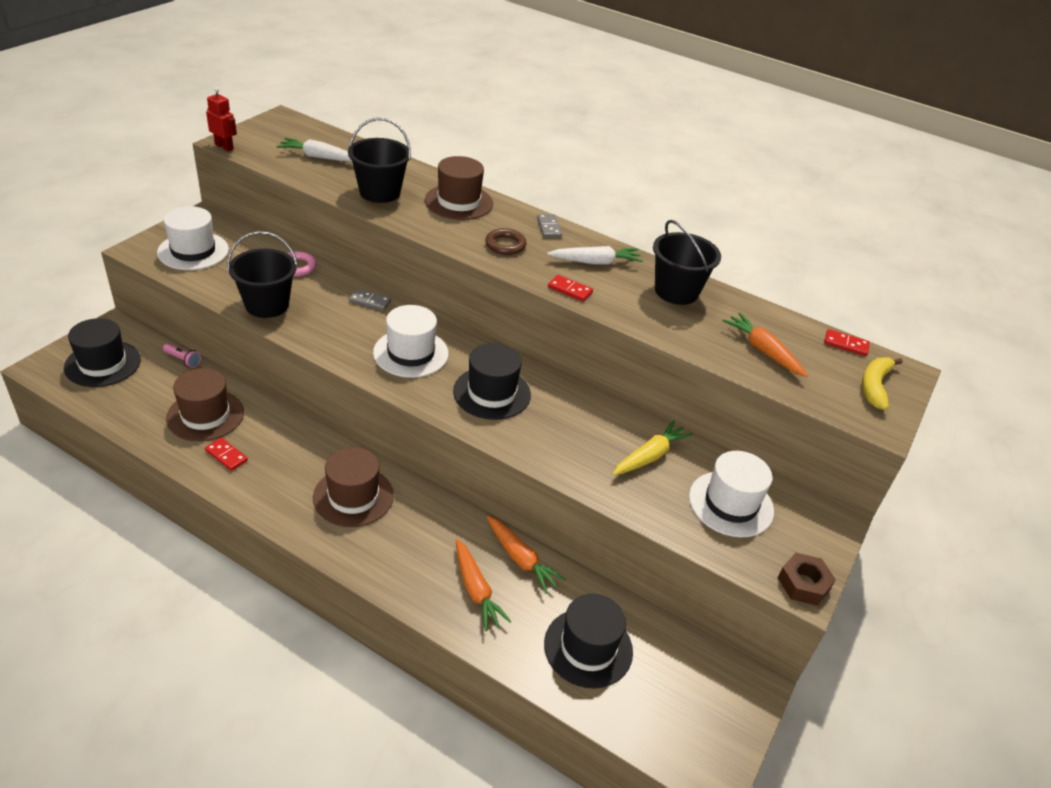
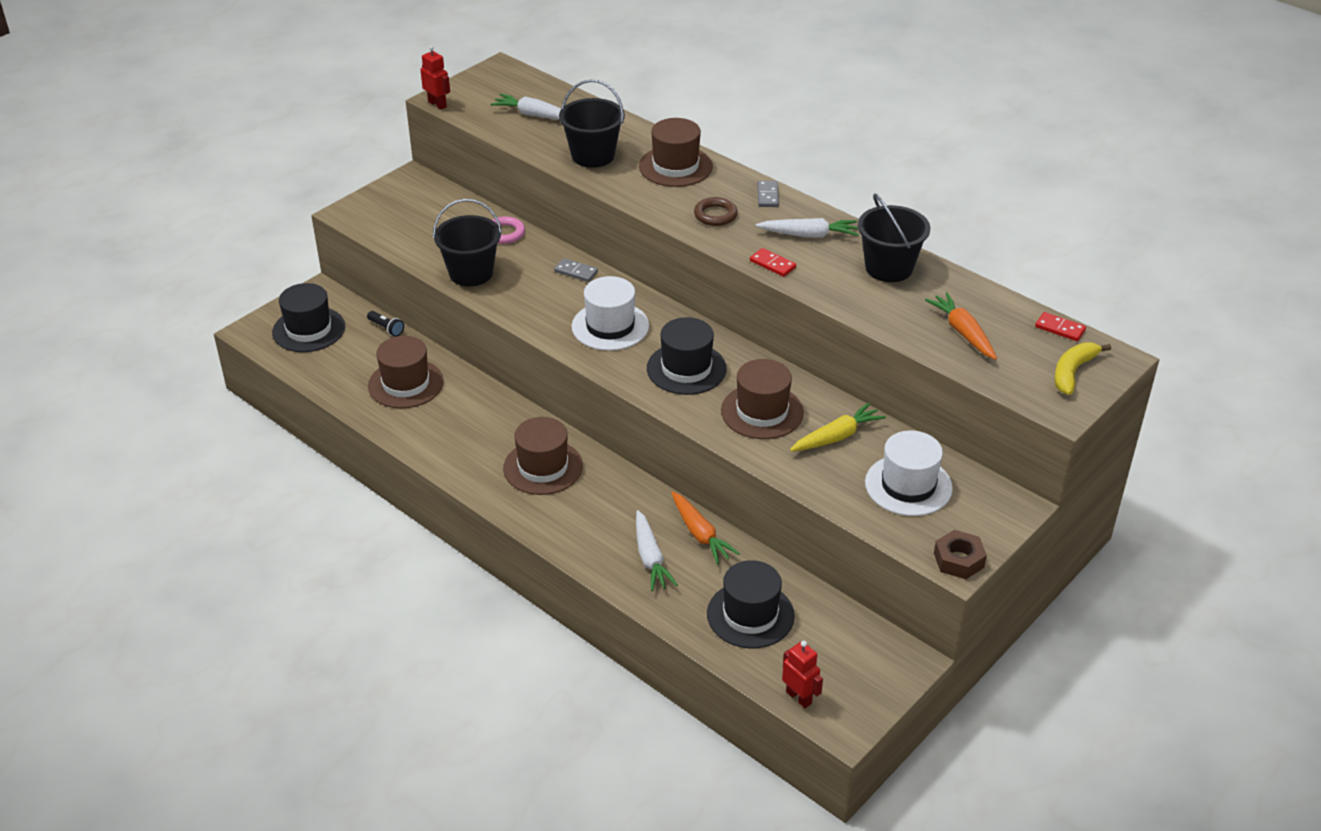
camera: 15 degrees right, 0 degrees up
(183, 360) = (386, 328): pink flashlight -> black flashlight
(193, 251) = (401, 215): white hat -> none
(226, 455) = (423, 423): red domino -> none
(476, 590) = (650, 558): orange carrot -> white carrot
(573, 434) = (762, 411): none -> brown hat
(658, 744) = (799, 697): none -> red robot

